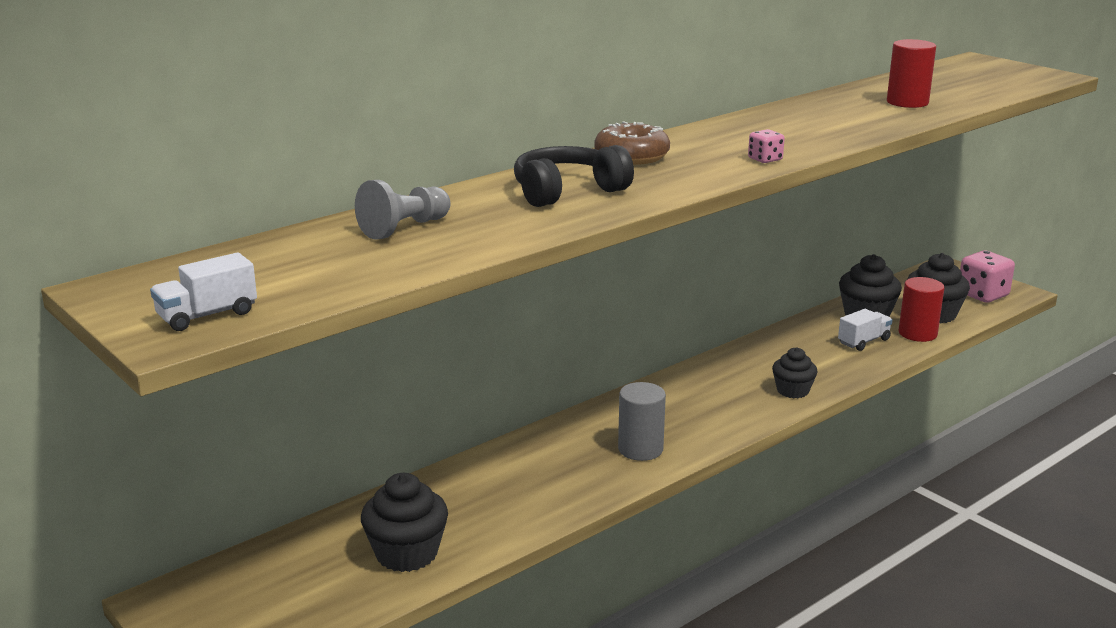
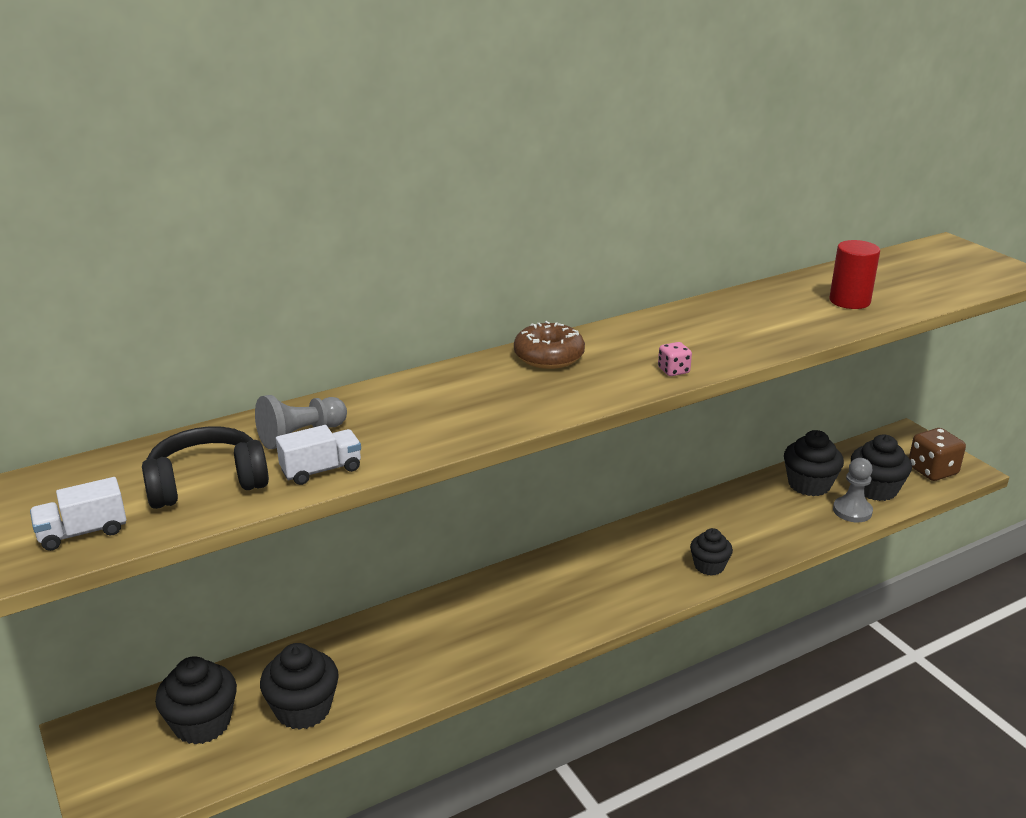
camera: 10 degrees right, 5 degrees up
(296, 578) = (202, 723): none -> black cupcake
(567, 191) = (468, 399): black headphones -> black headphones (207, 483)
(640, 449) = (546, 618): grey cylinder -> none
(863, 341) = (796, 515): white truck -> white truck (321, 470)
(917, 333) = (852, 511): red cylinder -> grey pawn
(982, 295) = (932, 470): pink dice -> brown dice

